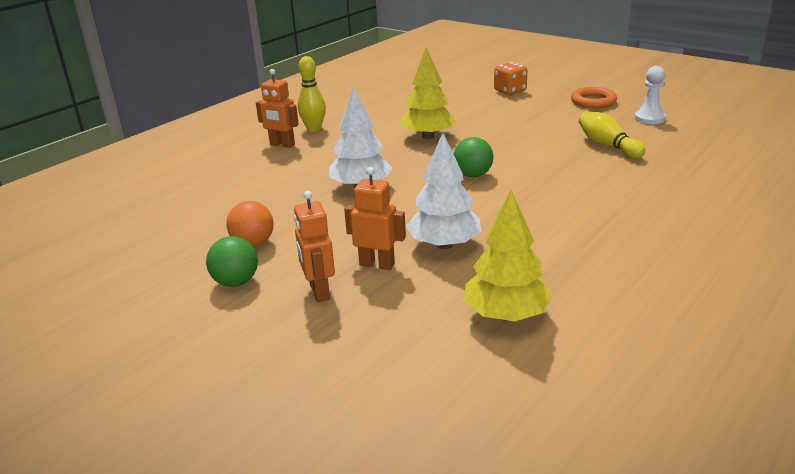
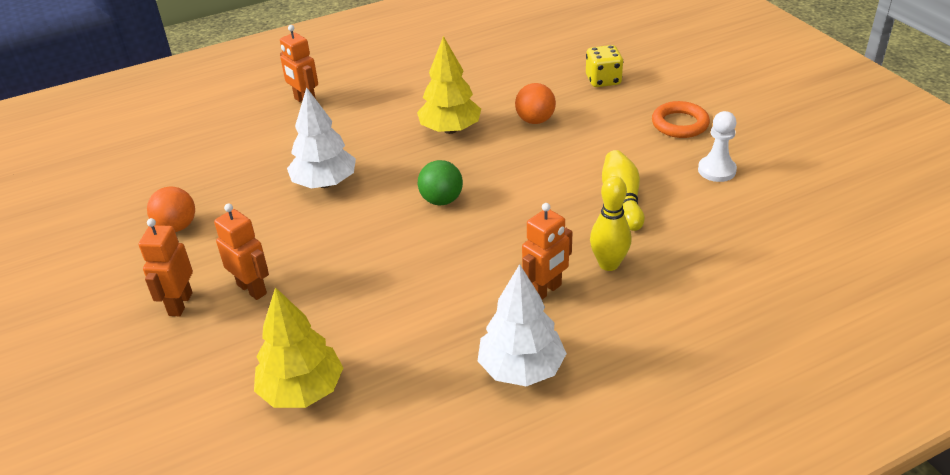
camera: 25 degrees right, 10 degrees up
(236, 282) = (128, 268): green ball -> none
(314, 129) = (352, 86): yellow bowling pin -> yellow bowling pin (608, 264)
(444, 245) = (329, 285): white tree -> white tree (521, 369)
(488, 119) = (535, 120): none -> orange ball
(510, 91) = (603, 80): orange dice -> yellow dice
(620, 204) = (545, 291): none -> orange robot

